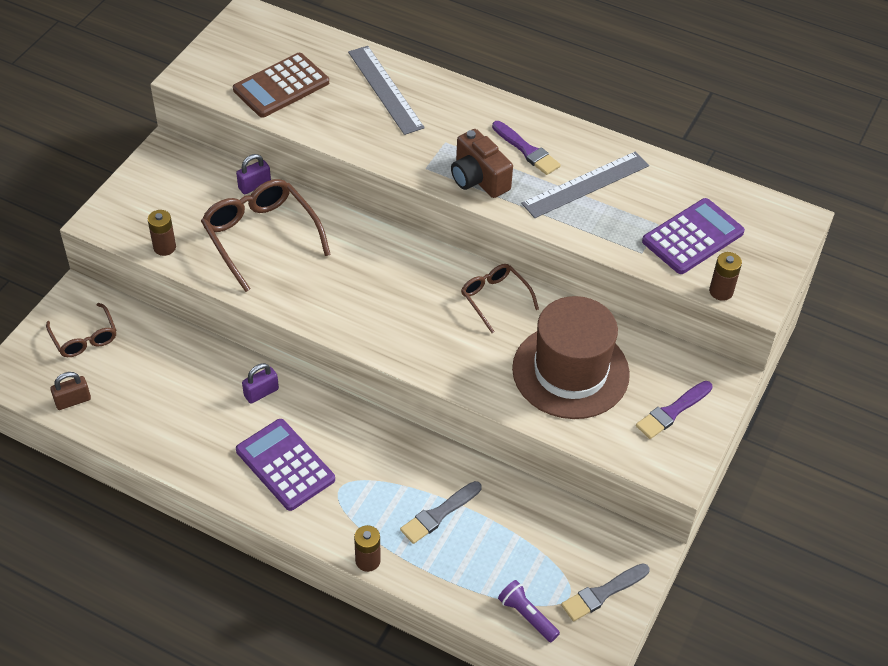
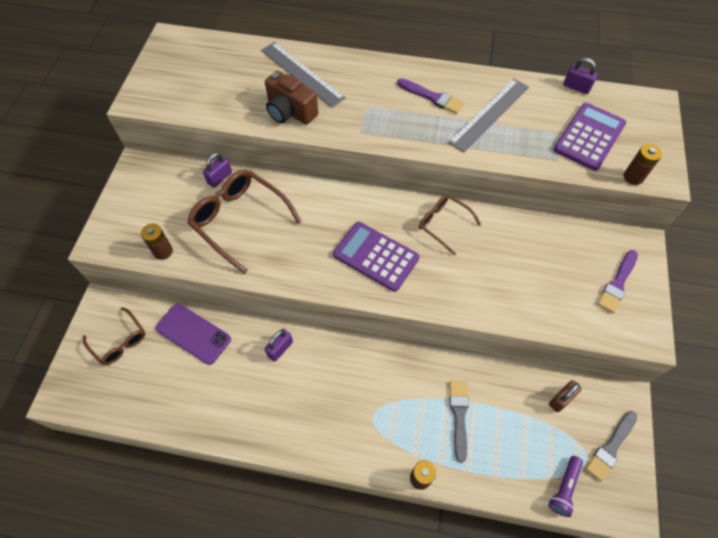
camera: 15 degrees left, 10 degrees up
(73, 400) = (126, 403): brown padlock -> brown padlock (561, 399)
(168, 351) = (193, 334): none -> purple phone
(281, 86) = (217, 90): brown calculator -> none
(285, 465) = (322, 409): purple calculator -> purple calculator (376, 256)
(439, 514) = (459, 416): grey brush -> grey brush turned 150 degrees clockwise
(478, 179) = (405, 130): brown camera -> brown camera (290, 112)
(527, 616) = (564, 488): purple flashlight -> purple flashlight turned 90 degrees counterclockwise
(570, 371) = (527, 271): brown hat -> none
(708, 179) = (576, 87): none -> purple padlock

